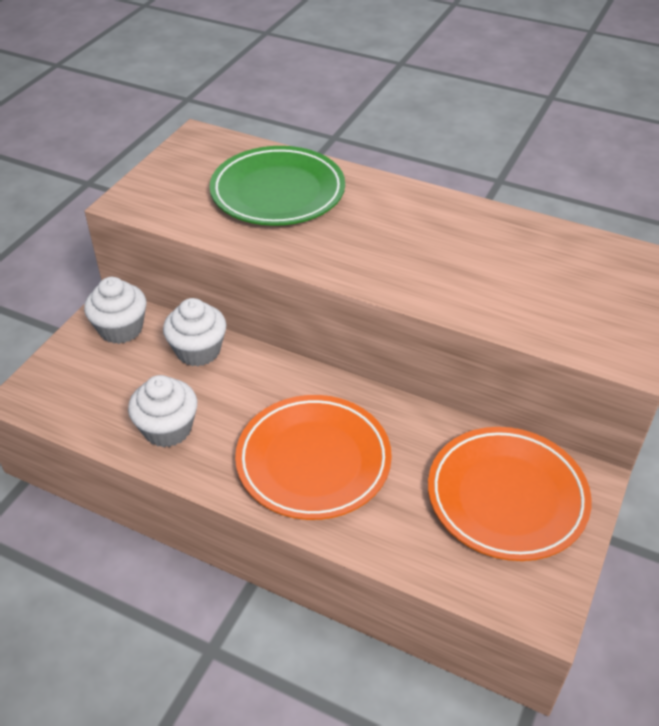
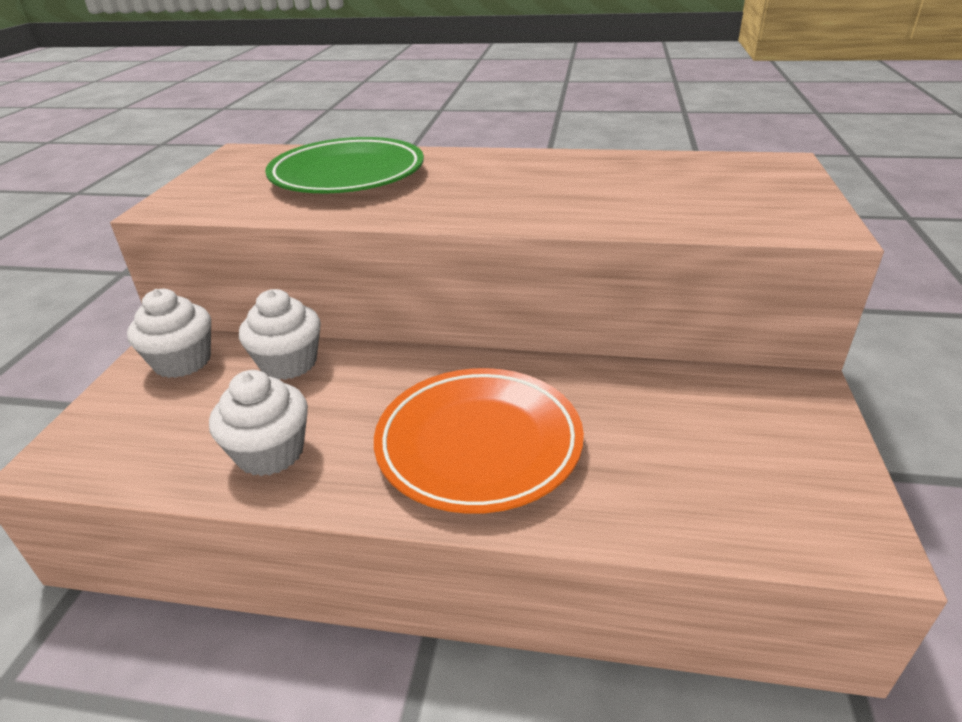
camera: 15 degrees left, 10 degrees down
(506, 497) = (731, 427): orange plate -> none

